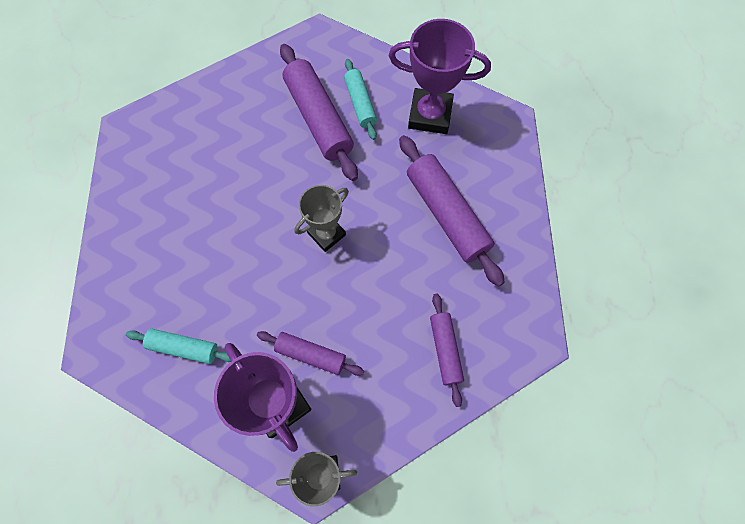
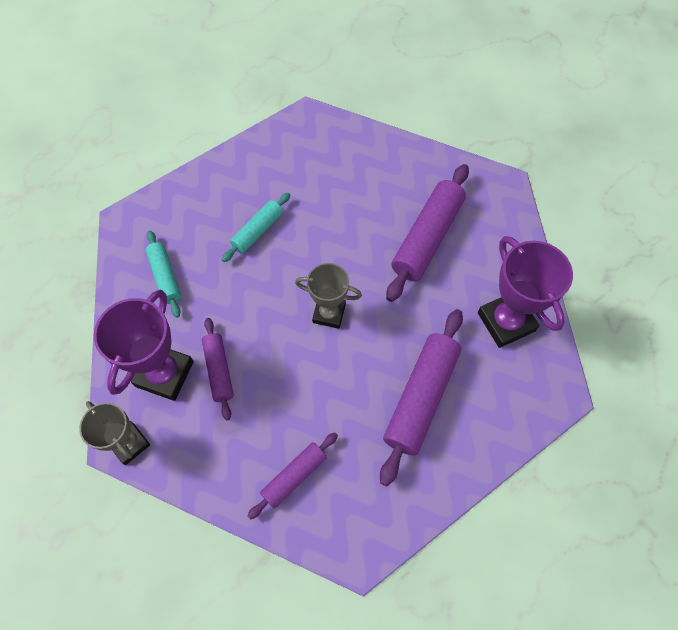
camera: 55 degrees right, 5 degrees down
(360, 103) = (468, 259): turquoise rolling pin -> turquoise rolling pin (257, 231)

